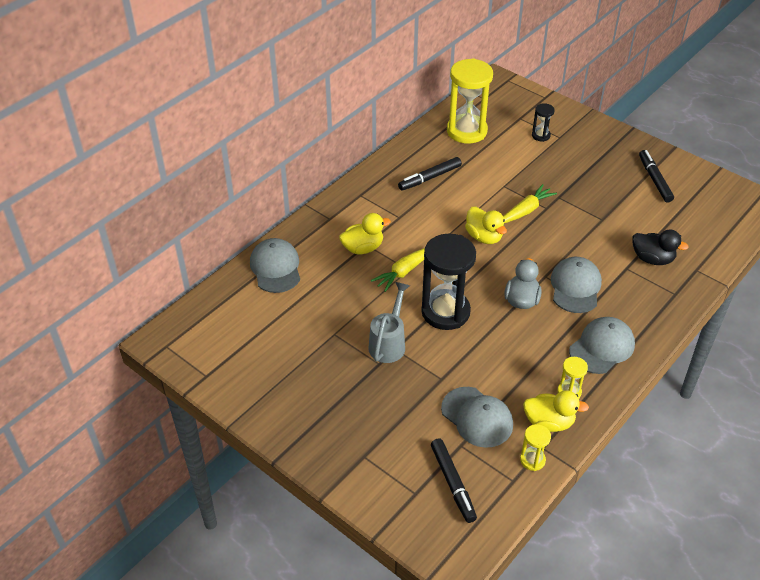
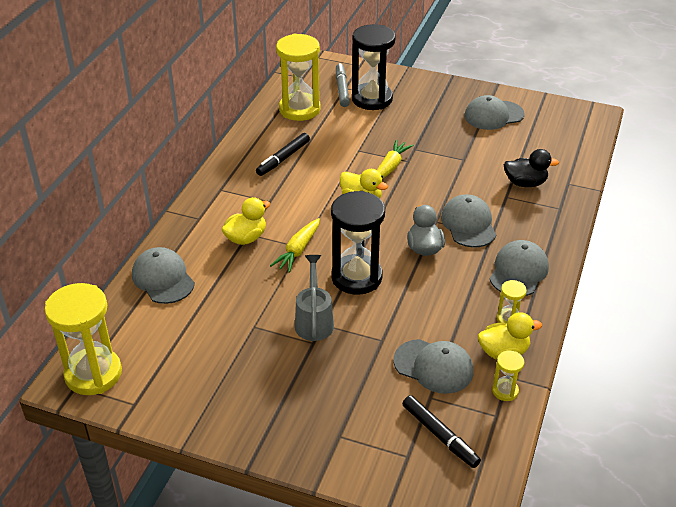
camera: 20 degrees left, 5 degrees down
(184, 339) = (93, 374): none -> yellow hourglass
(516, 119) = (342, 89): none -> grey marker
(541, 135) = (372, 99): black hourglass -> black hourglass, size x2.19
(654, 180) = (493, 115): black marker -> grey cap

